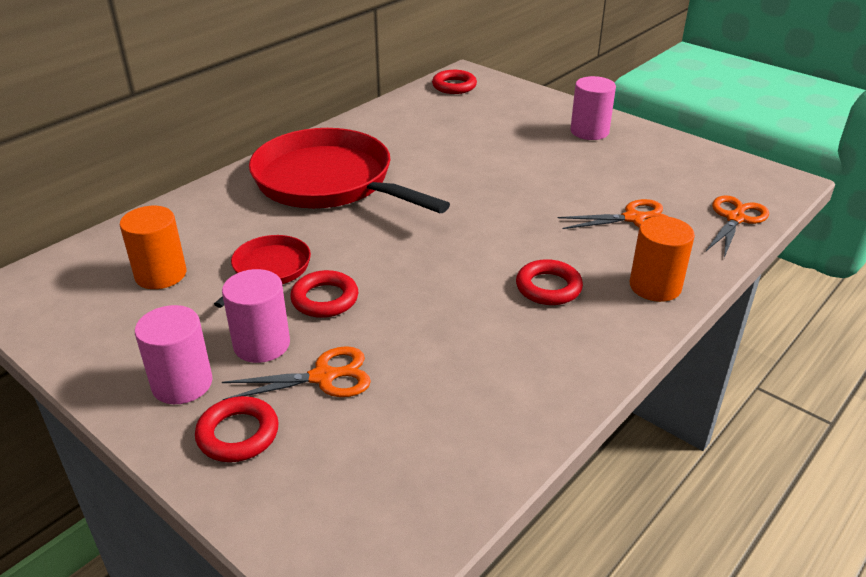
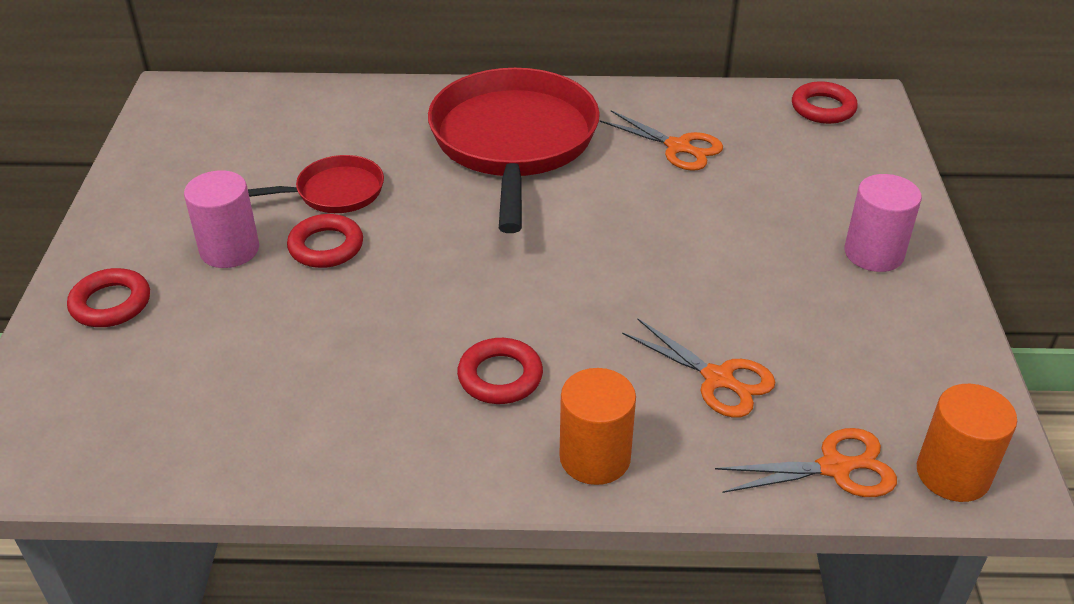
camera: 50 degrees right, 5 degrees up
(160, 274) = (267, 144): orange cylinder -> orange cylinder (953, 474)
(182, 383) = (144, 240): pink cylinder -> none
(323, 377) = (219, 307): orange scissors -> orange scissors (678, 147)

